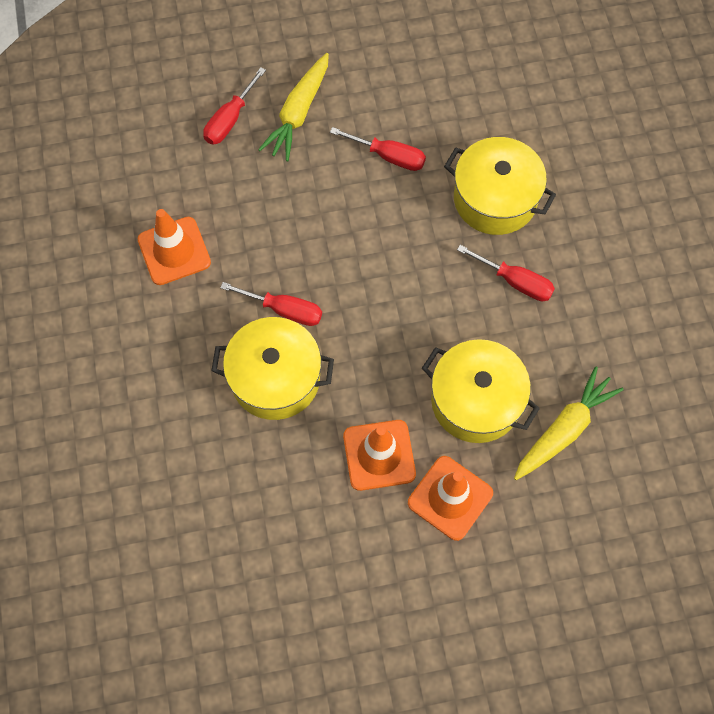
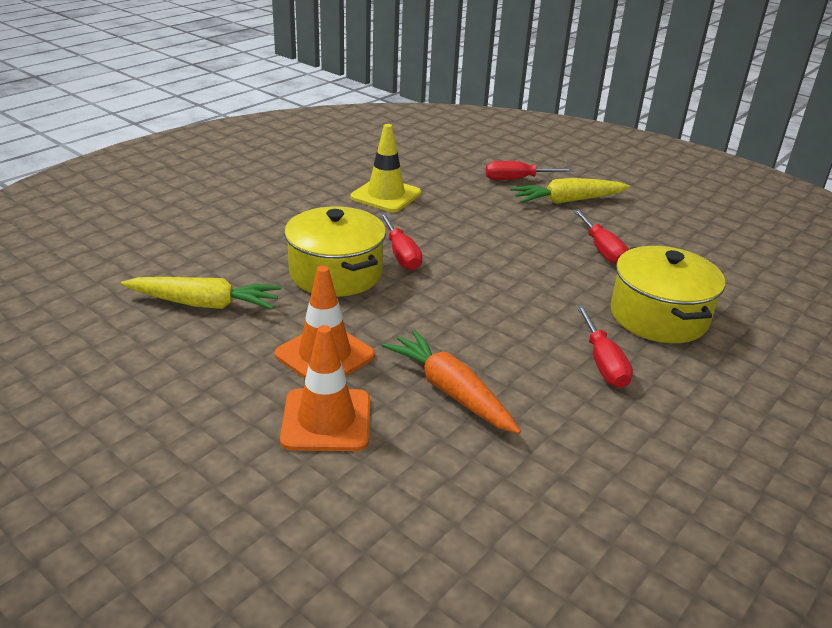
camera: 50 degrees right, 35 degrees down
(174, 251) = (386, 195): orange traffic cone -> yellow traffic cone
(476, 401) = (450, 391): yellow pot -> orange carrot
(564, 429) = (497, 471): yellow carrot -> yellow carrot (205, 304)

